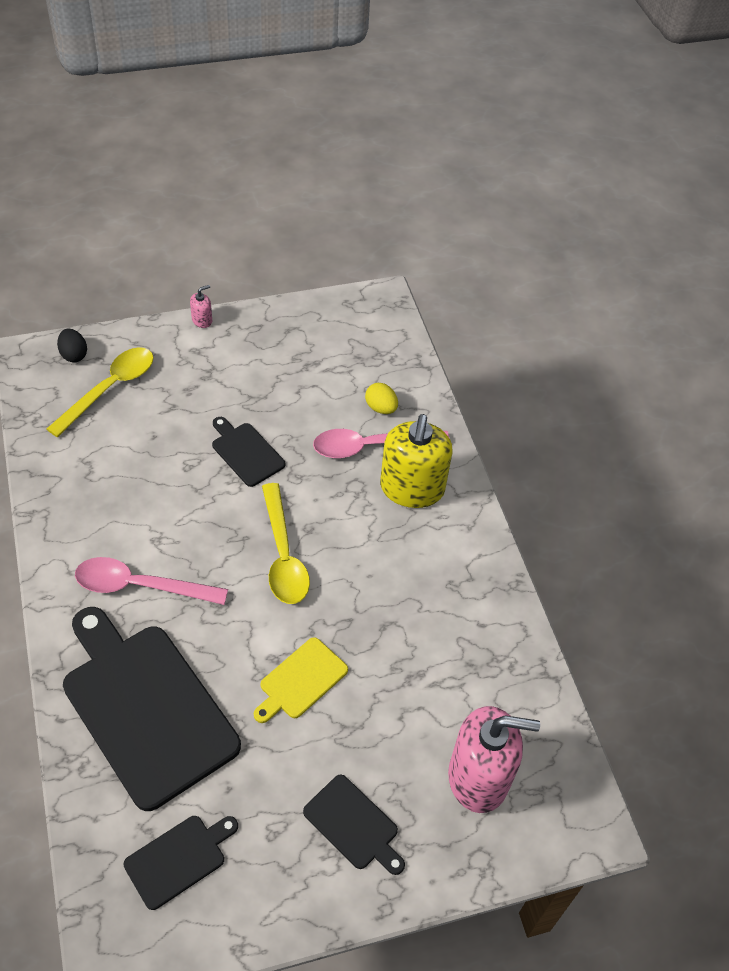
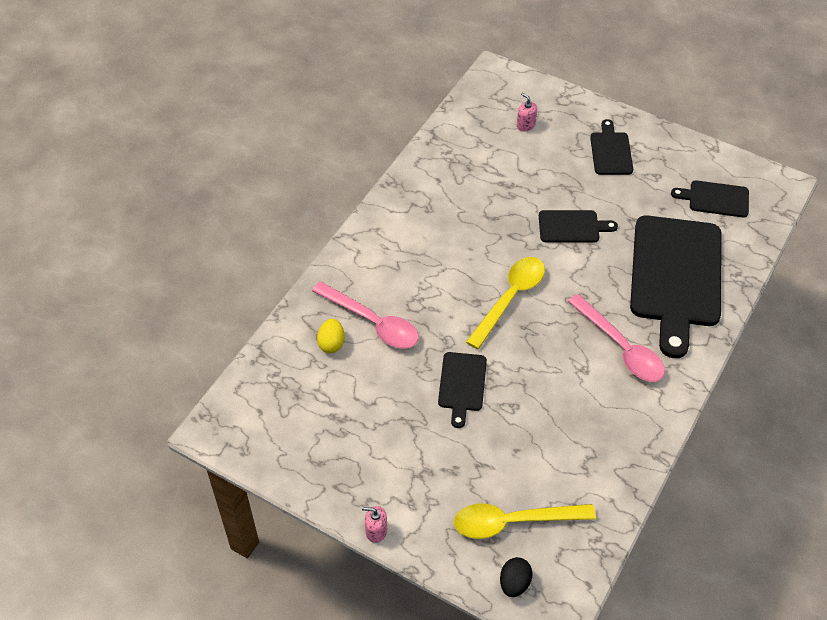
camera: 130 degrees left, 0 degrees up
(301, 680) = (572, 227): yellow cutting board -> black cutting board
(412, 488) = (381, 276): yellow soap dispenser -> none
(478, 777) = (525, 125): pink soap dispenser -> pink soap dispenser, size x0.41

